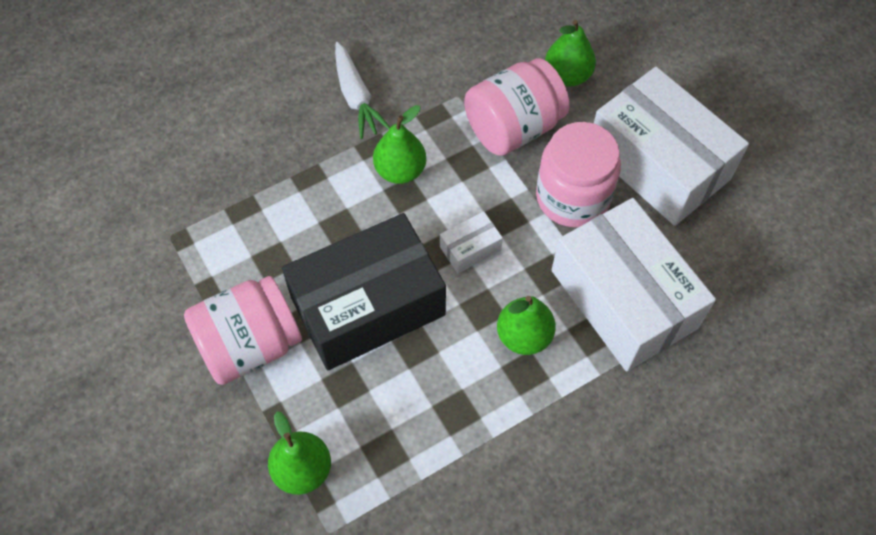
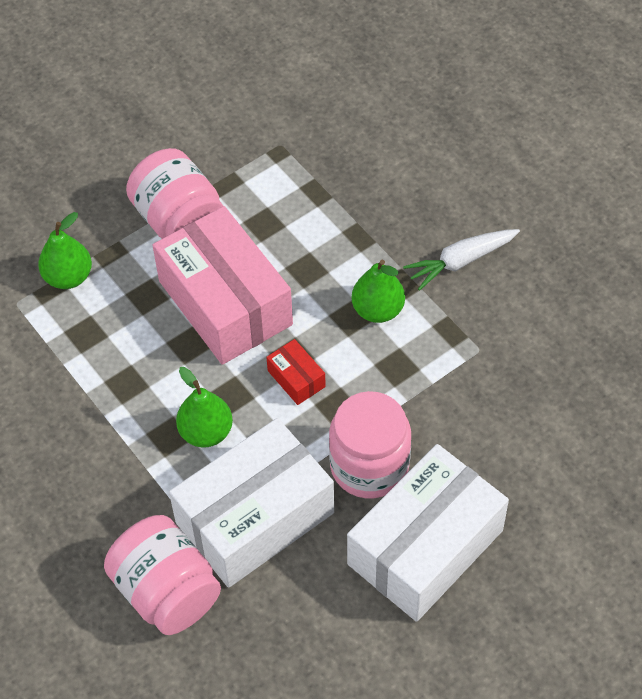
camera: 85 degrees right, 5 degrees down
(368, 306) = (225, 303): black box -> pink box
(470, 248) = (296, 379): white box -> red box
(513, 127) = (448, 404): pink jar -> pink jar (167, 591)
(567, 76) = (528, 451): green pear -> none

